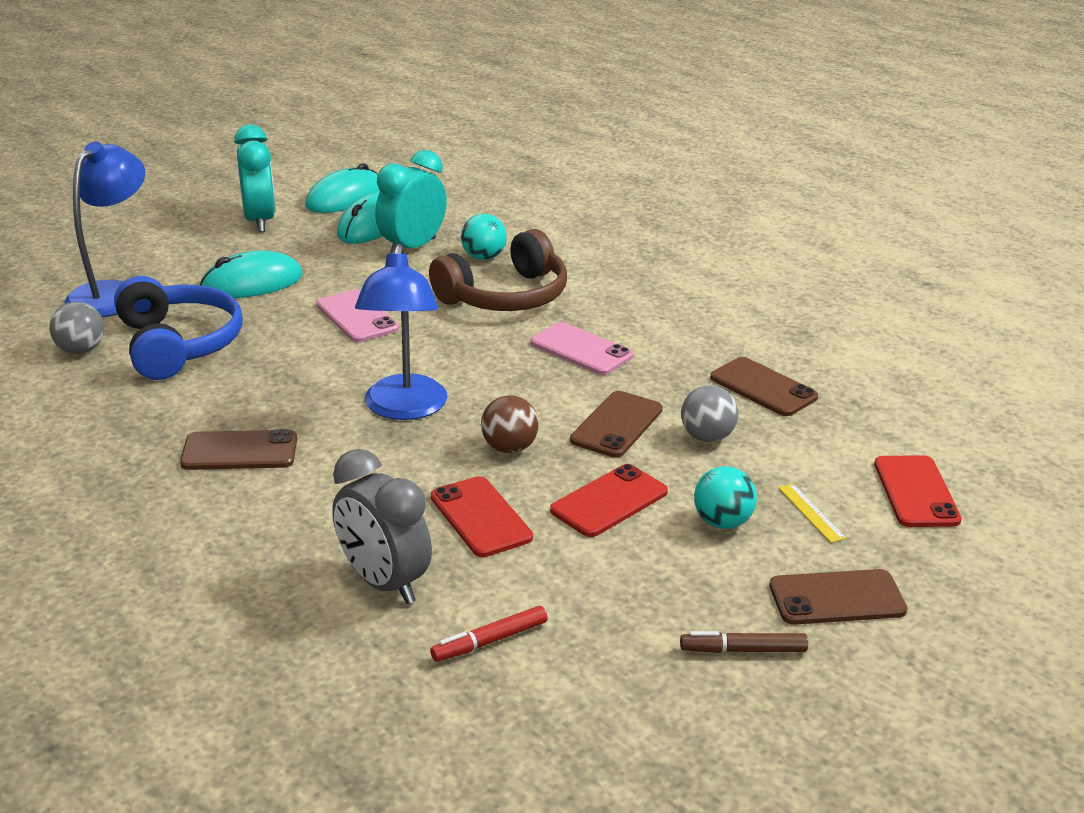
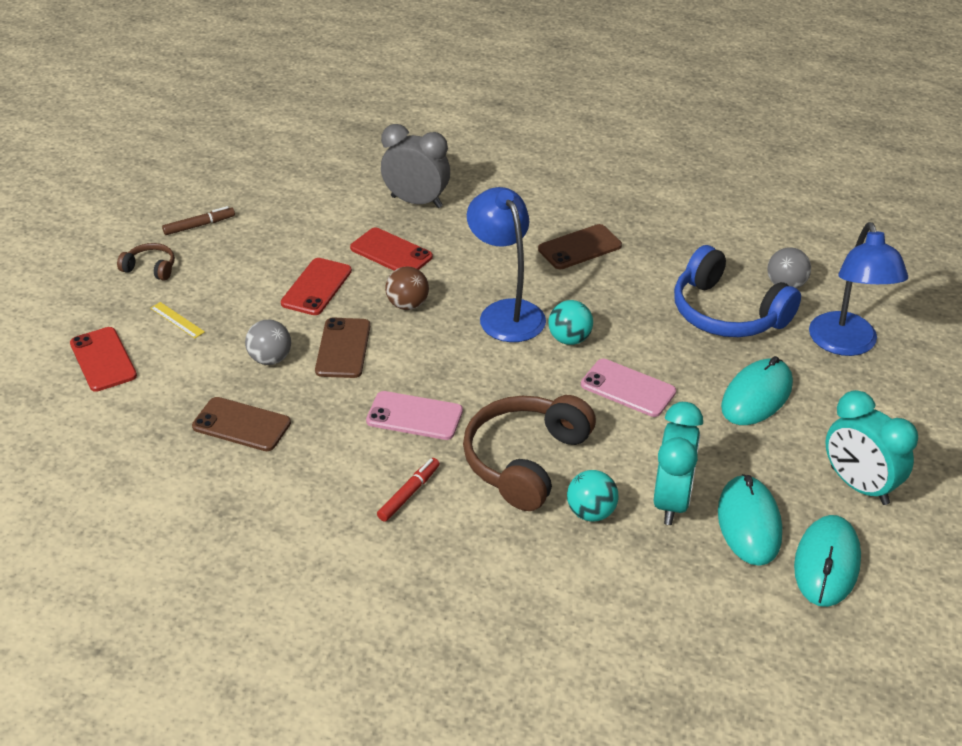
camera: 155 degrees right, 10 degrees up
(490, 641) = (338, 192): red marker -> red marker (409, 494)
(722, 522) = (235, 295): turquoise ball -> turquoise ball (569, 339)
(837, 598) = (150, 268): brown phone -> brown headphones

